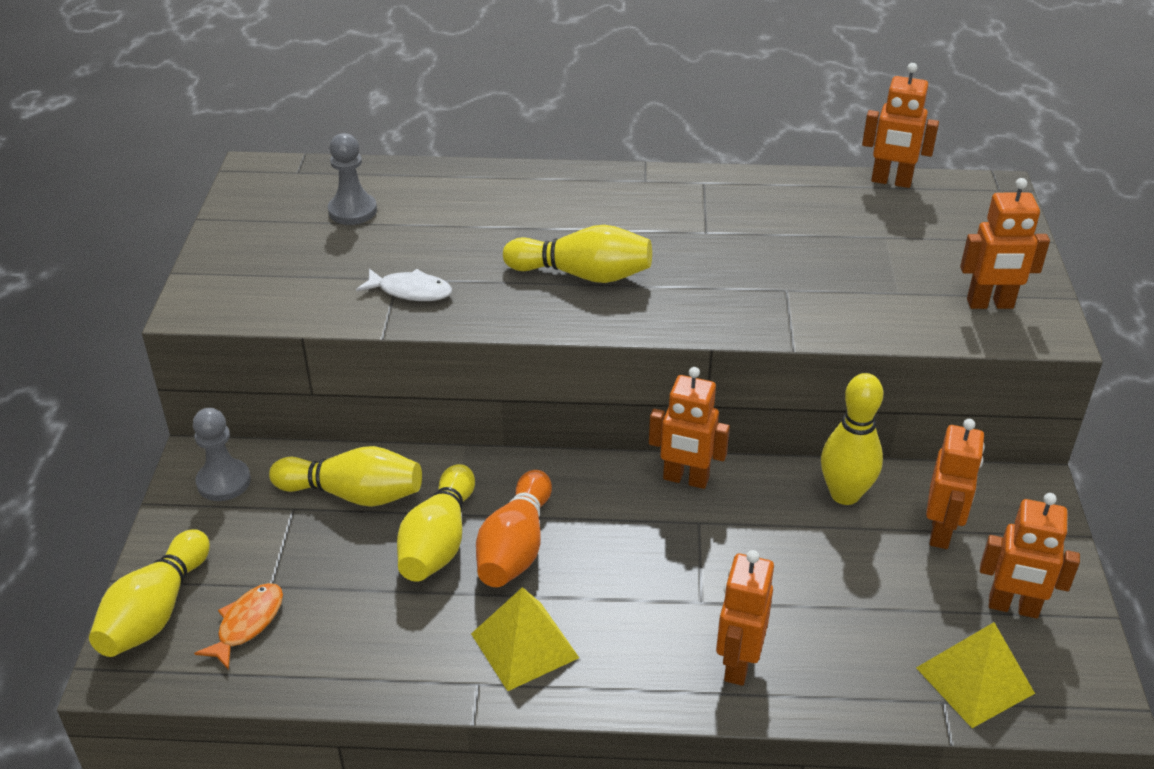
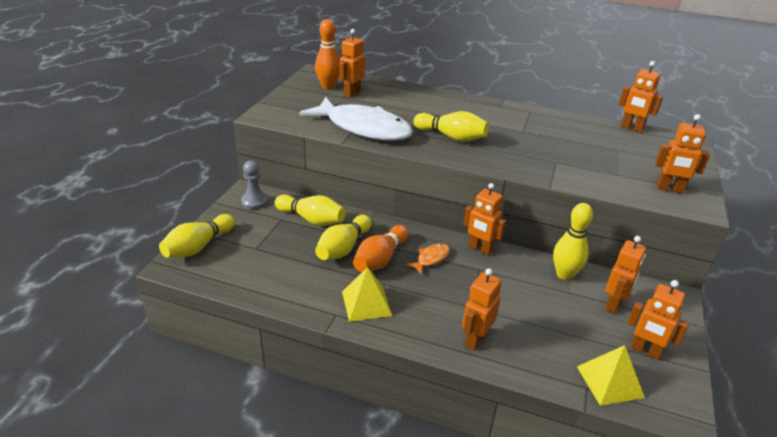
camera: 15 degrees right, 5 degrees down
(247, 623) = (237, 261): orange fish -> orange fish (431, 258)
(298, 204) = (328, 87): none -> orange bowling pin
(352, 211) = (352, 93): grey pawn -> orange robot
(411, 291) = (364, 128): white fish -> white fish, size x2.46

